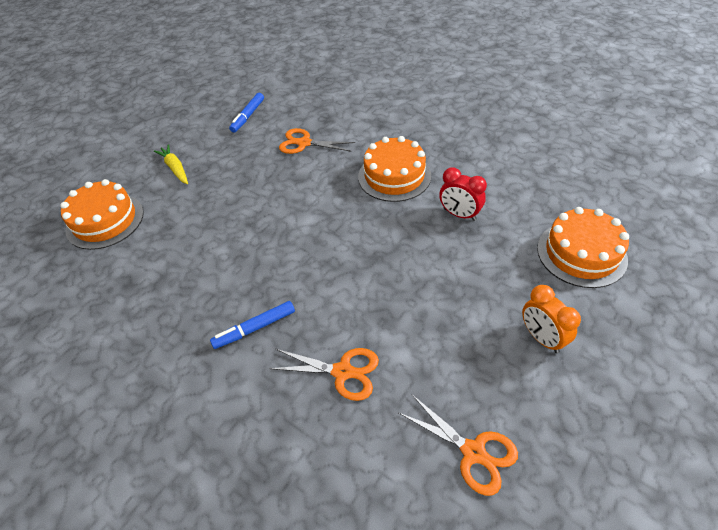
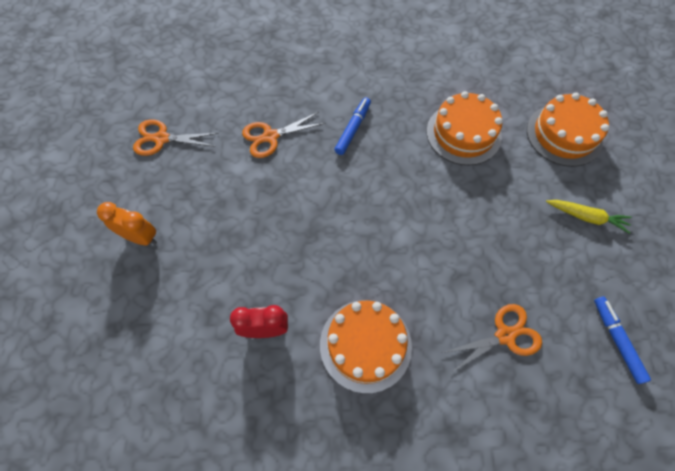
camera: 140 degrees right, 15 degrees up
(581, 253) = (127, 348): orange cake -> orange cake (463, 133)

